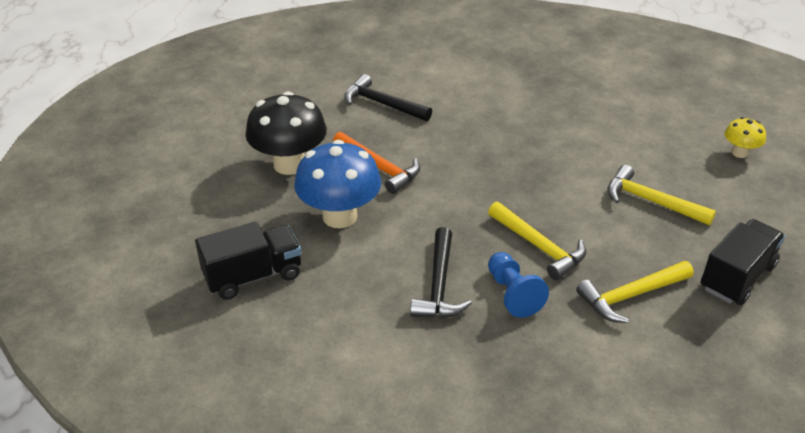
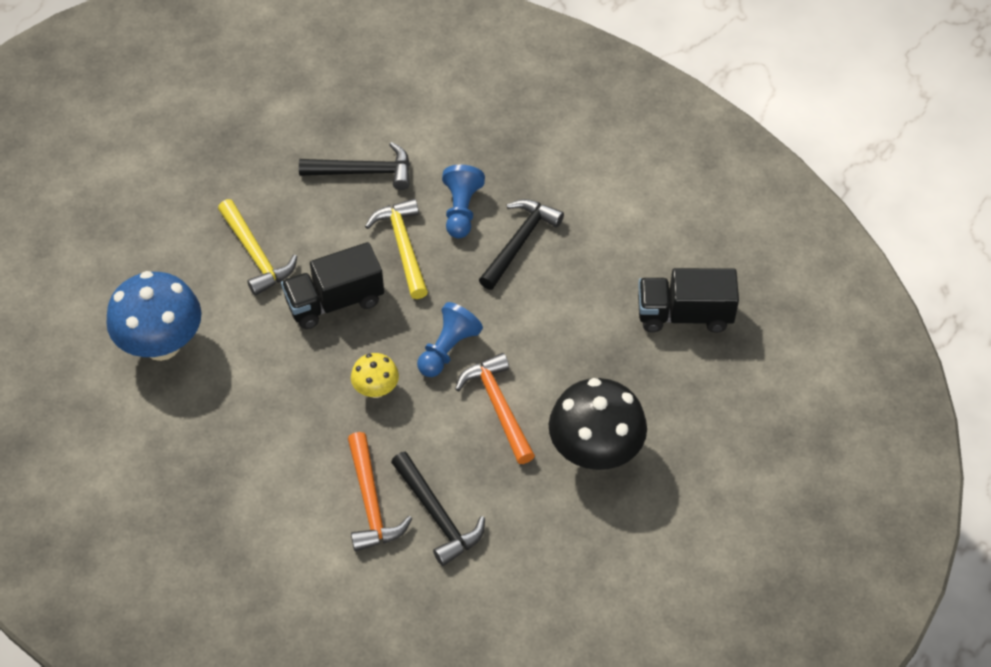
camera: 155 degrees left, 15 degrees up
(340, 216) = (572, 355): blue mushroom -> blue mushroom (162, 344)
(431, 98) = (371, 502): none -> orange hammer
(443, 189) = (448, 349): none -> blue pawn
(631, 296) = (363, 172): yellow hammer -> black hammer
(737, 277) = (259, 155): black truck -> black truck (335, 302)
(739, 153) = (106, 277): yellow mushroom -> yellow mushroom (376, 389)

